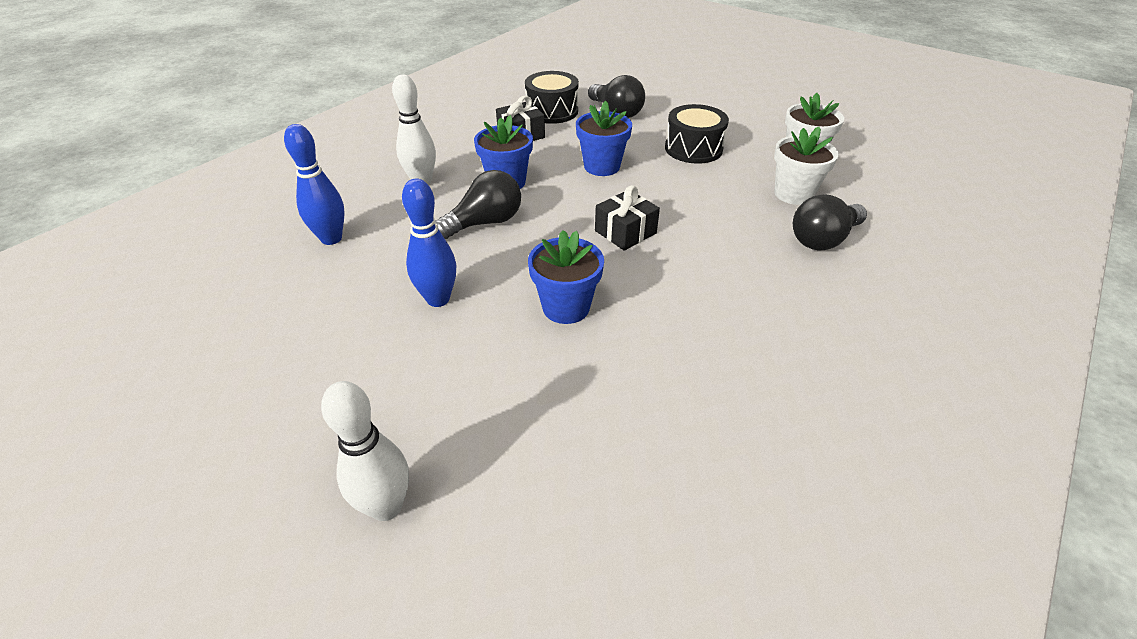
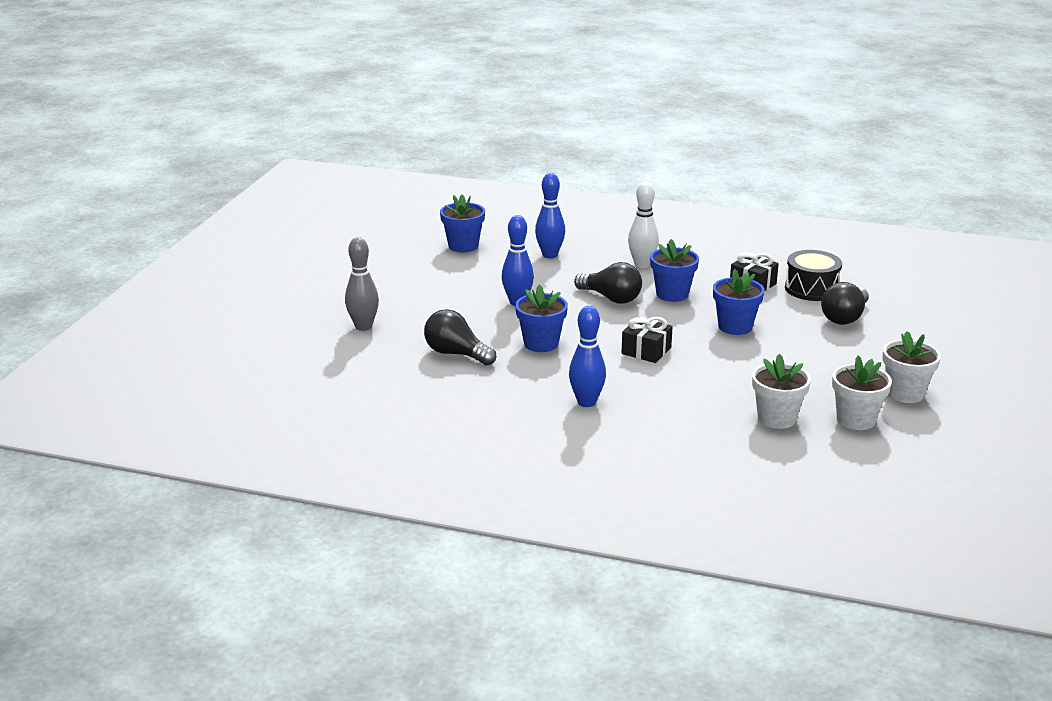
camera: 70 degrees right, 15 degrees down
(218, 309) = (463, 246): none -> blue flower pot
(386, 506) = (363, 327): white bowling pin -> grey bowling pin
(693, 149) = (812, 363): black drum -> none
(732, 307) = (586, 402): none -> blue bowling pin
(761, 125) = (905, 393): none -> white flower pot
(823, 239) = (712, 436): black light bulb -> black light bulb (456, 354)

